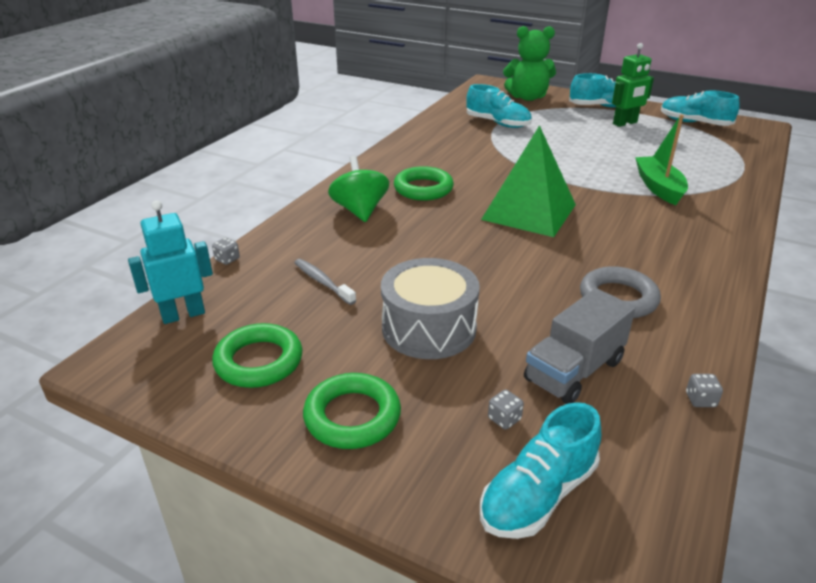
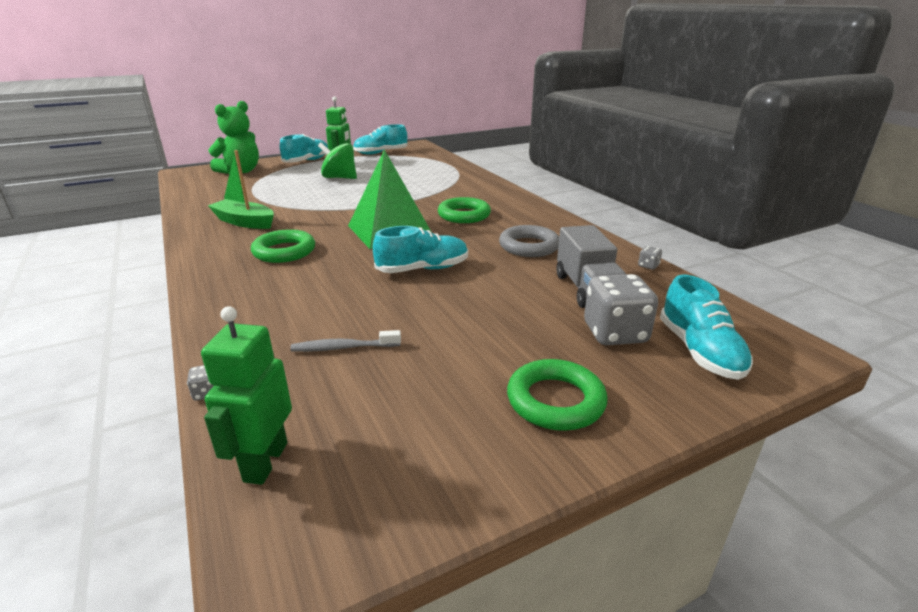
camera: 55 degrees left, 5 degrees down
(183, 314) = (265, 462): turquoise robot -> green robot
(259, 361) = (420, 430): green ring -> green ring (464, 215)
(360, 211) = (262, 289): green spinning top -> green spinning top (339, 178)
(429, 328) = (479, 322): grey drum -> none
(497, 123) = (252, 193): turquoise shoe -> turquoise shoe (423, 269)
(504, 419) = (615, 333): grey dice -> grey dice, size x2.43
(658, 187) = (431, 188): green boat -> green boat (244, 222)

